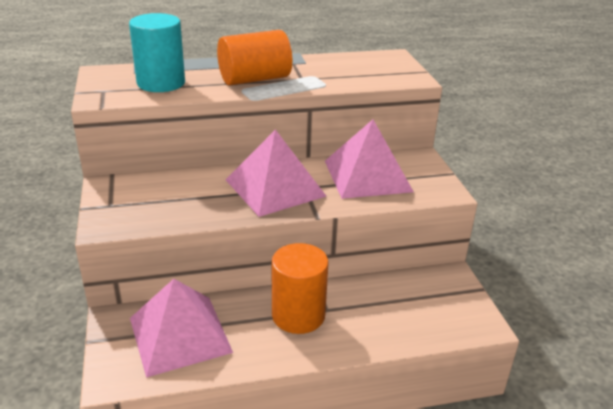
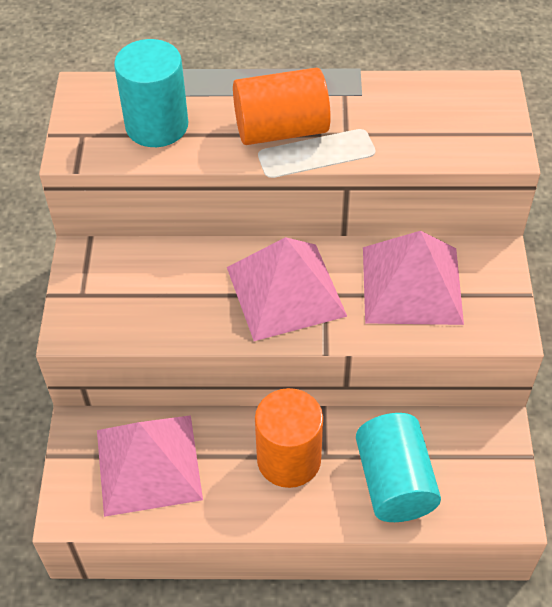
camera: 15 degrees right, 20 degrees up
(387, 318) = (394, 482): none -> turquoise cylinder

